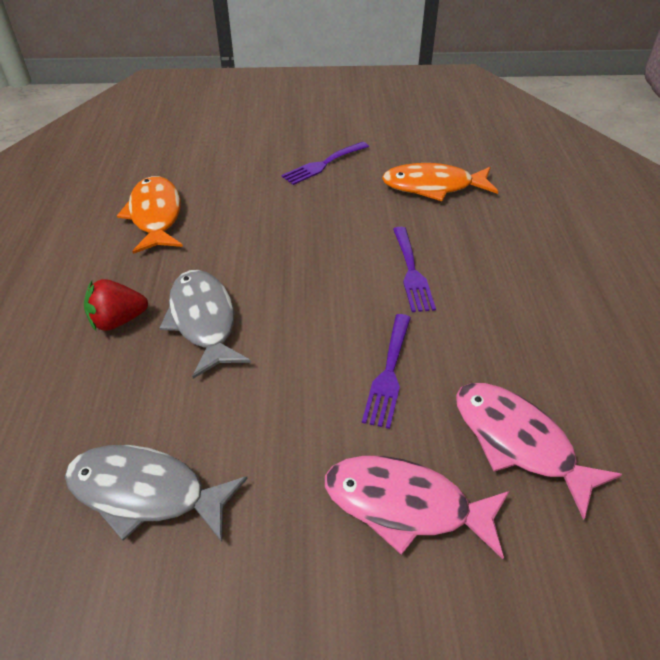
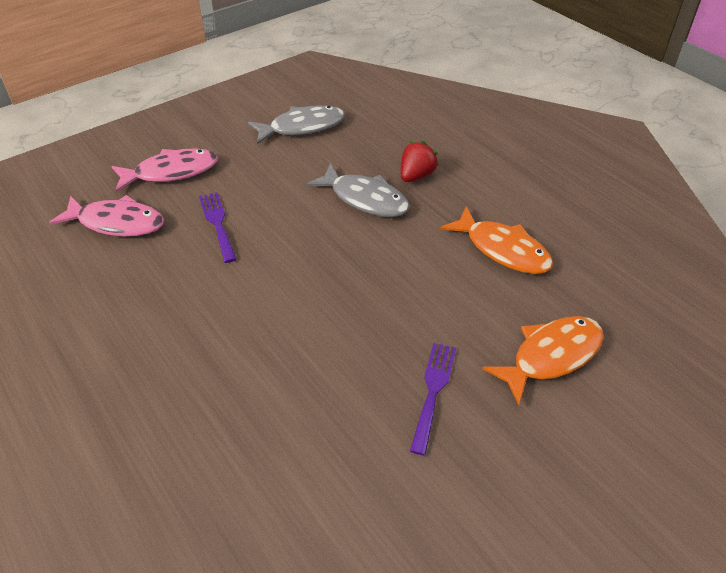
camera: 145 degrees right, 0 degrees up
(412, 272) = (246, 303): purple fork -> none
(433, 186) = (288, 423): orange fish -> orange fish (551, 356)

